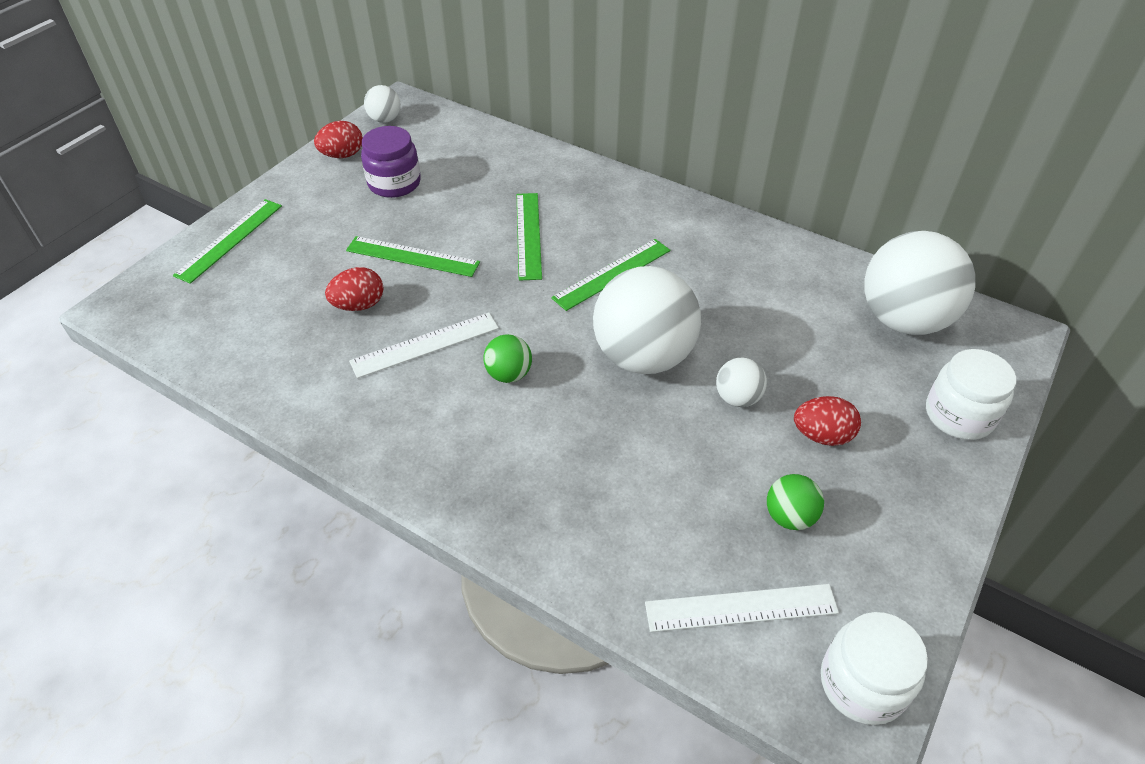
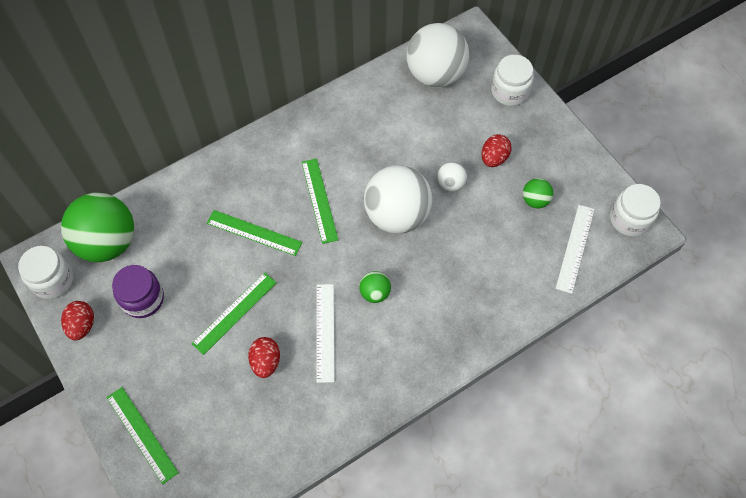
camera: 65 degrees left, 15 degrees up
(385, 119) = (52, 280): white ball -> white jar
(449, 137) = (108, 242): none -> green ball

